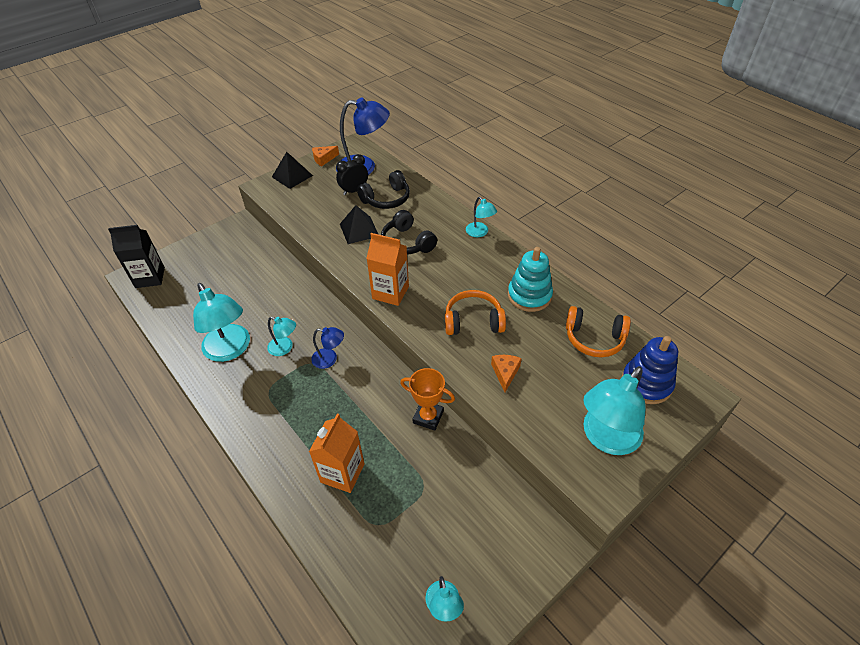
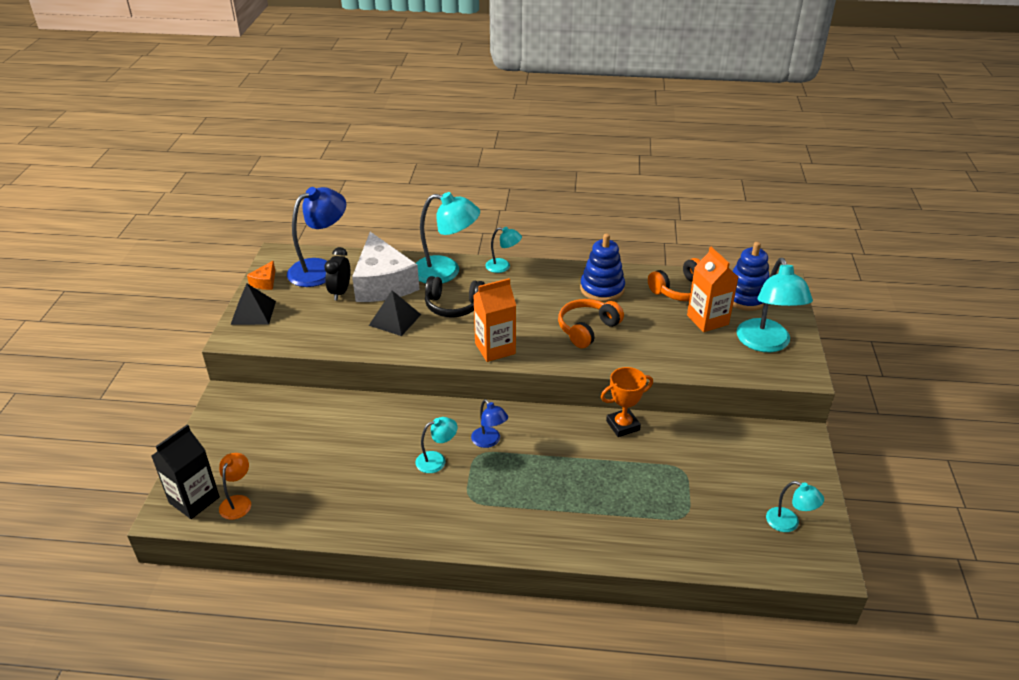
camera: 45 degrees left, 10 degrees down
(165, 294) = (238, 502): none -> orange lamp
(230, 350) = (386, 496): turquoise lamp -> turquoise lamp (446, 272)
(330, 359) = (489, 441): blue lamp -> blue lamp turned 90 degrees clockwise
(342, 473) = (615, 505): orange carton -> orange carton (707, 320)
(386, 199) = (383, 283): black headphones -> white cheese
(505, 373) = (656, 347): orange cheese -> none
(529, 296) = (602, 289): turquoise stacking toy -> blue stacking toy

